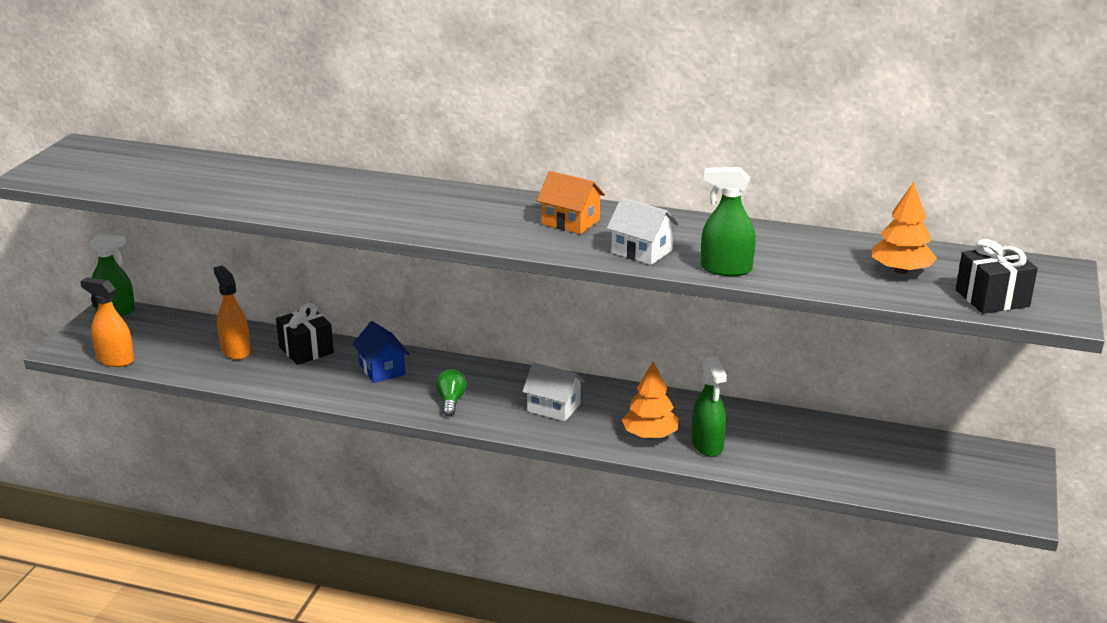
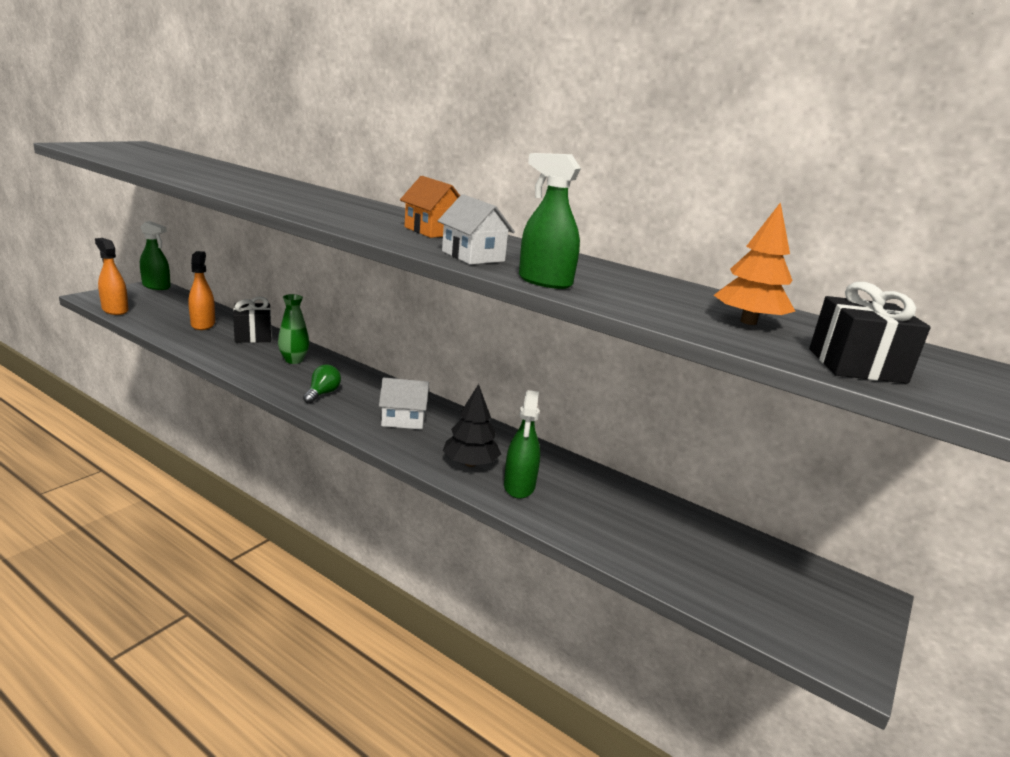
camera: 15 degrees right, 5 degrees down
(382, 369) = (294, 360): blue house -> green vase
(553, 407) = (403, 420): white house -> white house turned 45 degrees counterclockwise
(650, 435) = (470, 463): orange tree -> black tree

